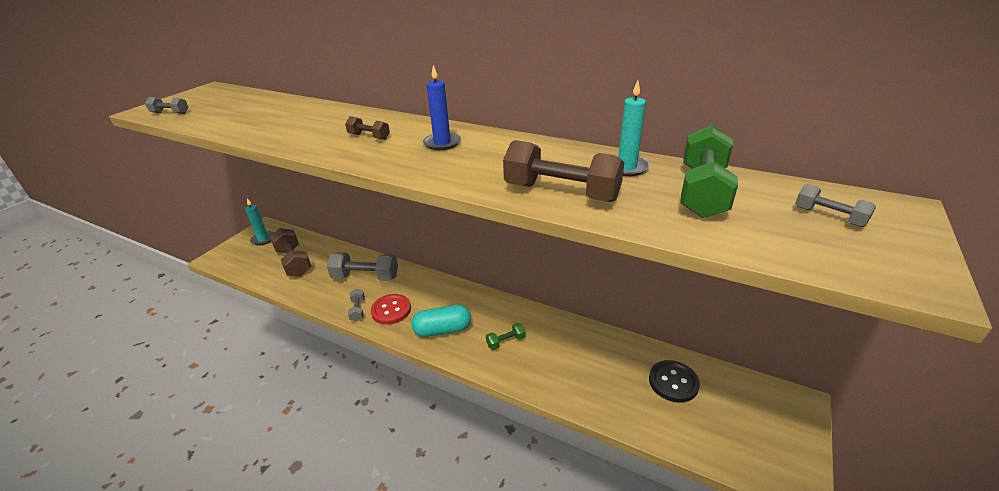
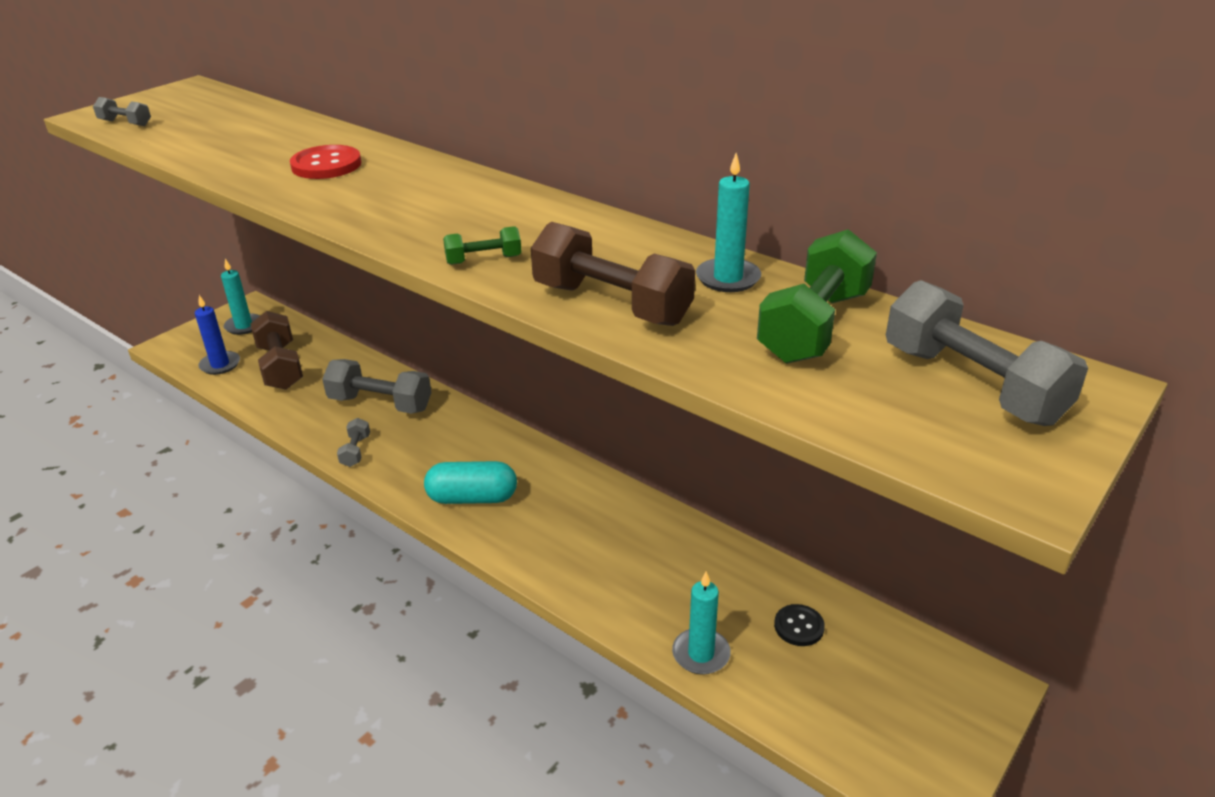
camera: 10 degrees right, 0 degrees up
(369, 137) = (384, 190): brown dumbbell -> none
(391, 310) = (404, 458): red button -> red button (326, 165)
(442, 143) = (483, 211): blue candle -> blue candle (220, 365)
(506, 341) = (561, 529): green dumbbell -> green dumbbell (483, 260)
(621, 411) = (701, 654): none -> turquoise candle
(673, 382) = (799, 626): black button -> black button, size x0.65
(829, 216) = (971, 384): grey dumbbell -> grey dumbbell, size x2.00

